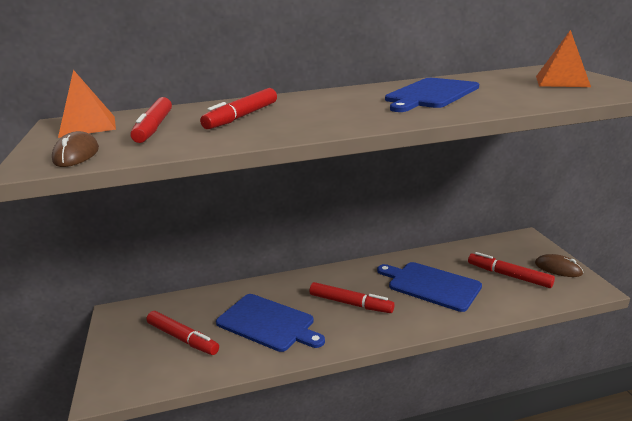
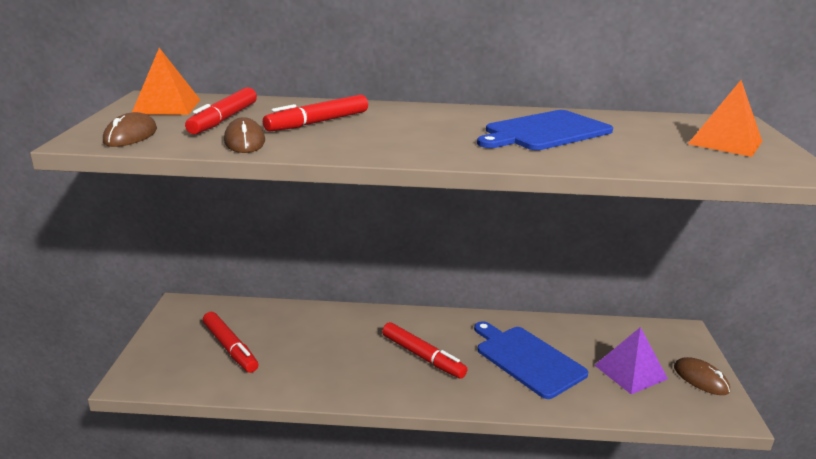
camera: 15 degrees right, 0 degrees up
(193, 141) = (244, 141): none -> brown mouse
(268, 323) = (323, 355): blue cutting board -> none
(509, 275) = (630, 372): red marker -> purple pyramid

